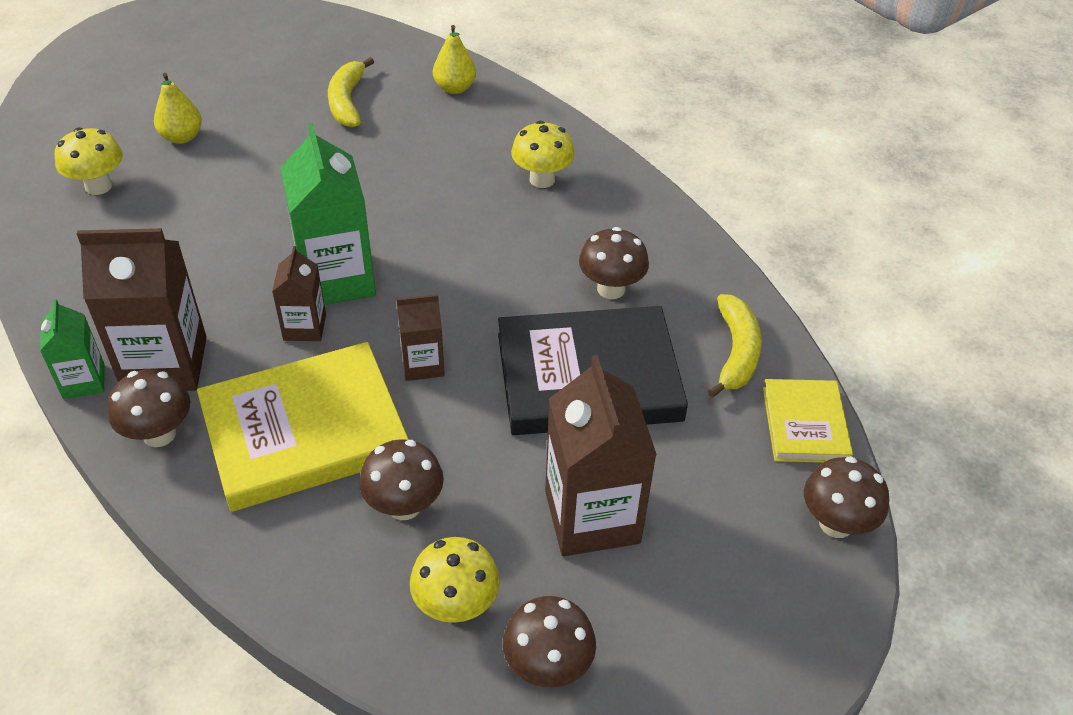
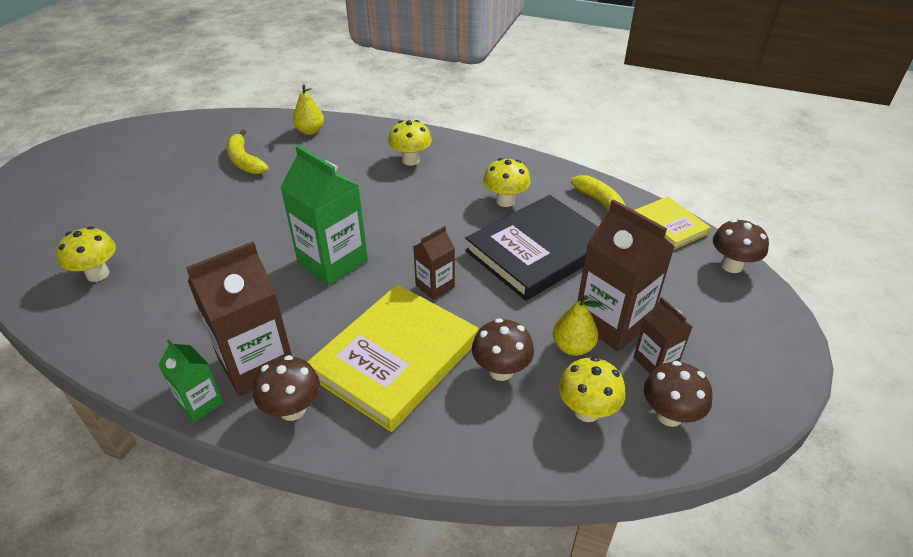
camera: 30 degrees left, 5 degrees down
(182, 137) = (139, 221): yellow pear -> yellow pear (573, 347)
(304, 327) = (337, 298): brown carton -> brown carton (655, 361)
(611, 289) = (505, 201): brown mushroom -> yellow mushroom

